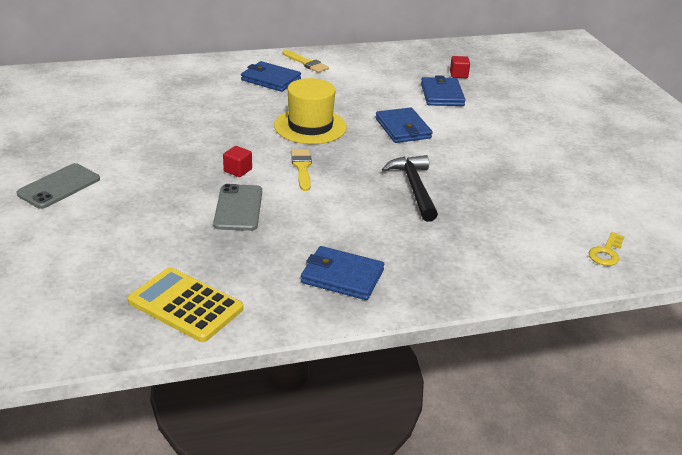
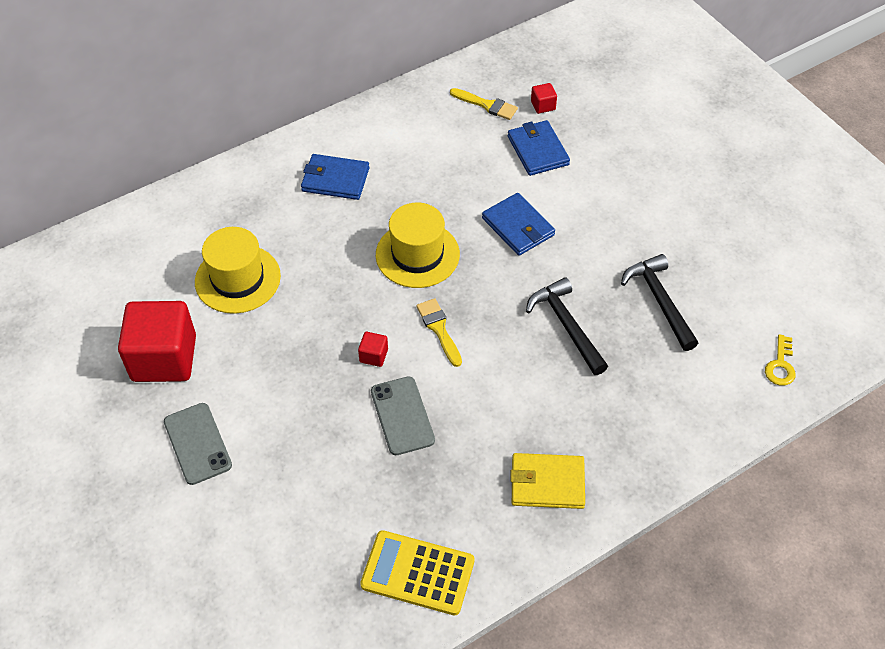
camera: 15 degrees left, 20 degrees up
(59, 186) = (197, 443): grey phone -> grey phone turned 45 degrees counterclockwise
(71, 138) = (164, 358): none -> red cube
(159, 111) = (237, 279): none -> yellow hat
(306, 63) = (362, 134): yellow brush -> yellow brush (487, 105)
(342, 276) = (547, 483): blue wallet -> yellow wallet
(506, 191) = (659, 301): none -> black hammer

